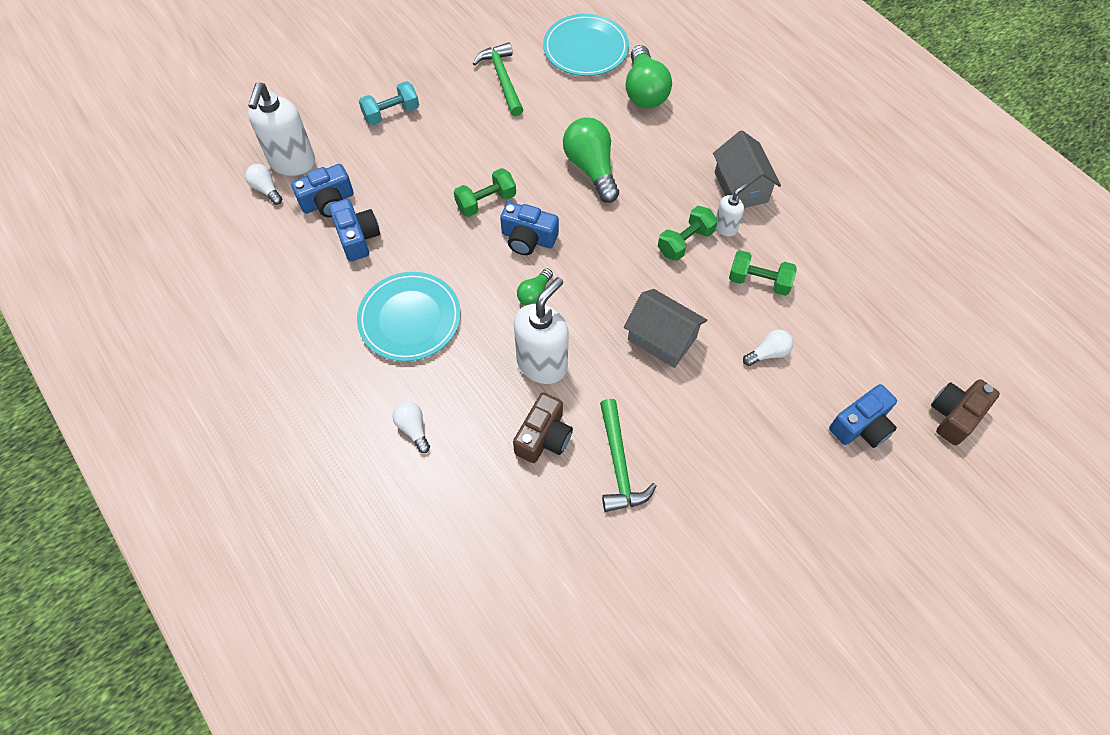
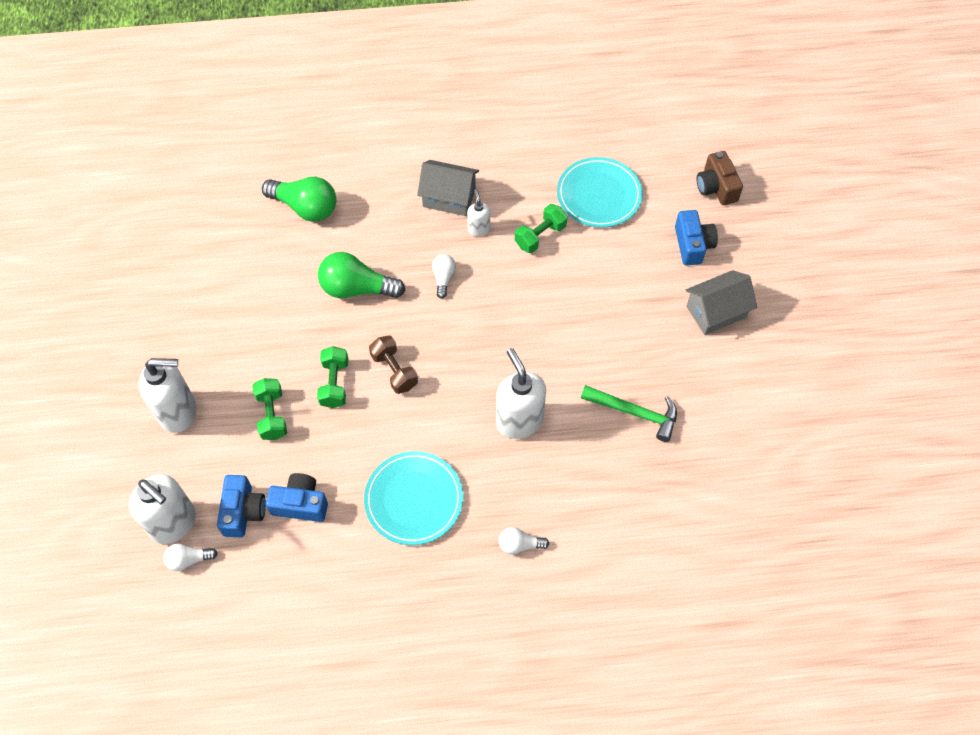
camera: 60 degrees left, 0 degrees up
(391, 113) = (179, 412): turquoise dumbbell -> white soap dispenser
(502, 79) = (209, 304): green hammer -> none
(528, 238) = (394, 371): blue camera -> brown dumbbell
(535, 294) = (451, 393): green light bulb -> none
(544, 437) = (583, 452): brown camera -> none
(585, 49) = (225, 224): turquoise plate -> turquoise plate (599, 195)
(662, 339) = (548, 327): grey house -> grey house (716, 312)
(685, 242) = (473, 263): green dumbbell -> green dumbbell (272, 415)
(768, 353) = (603, 266): white light bulb -> white light bulb (443, 278)

